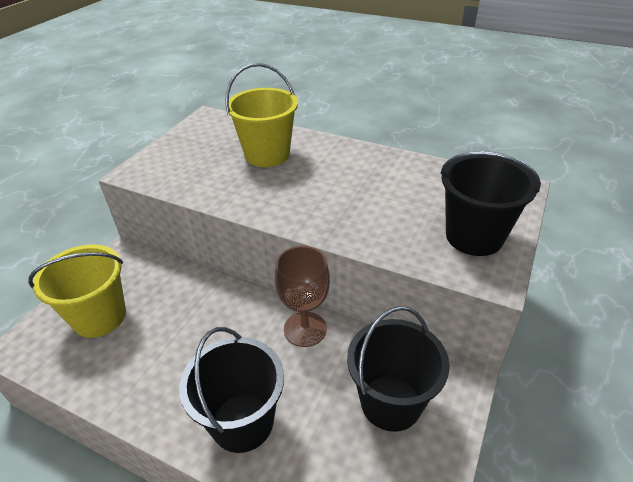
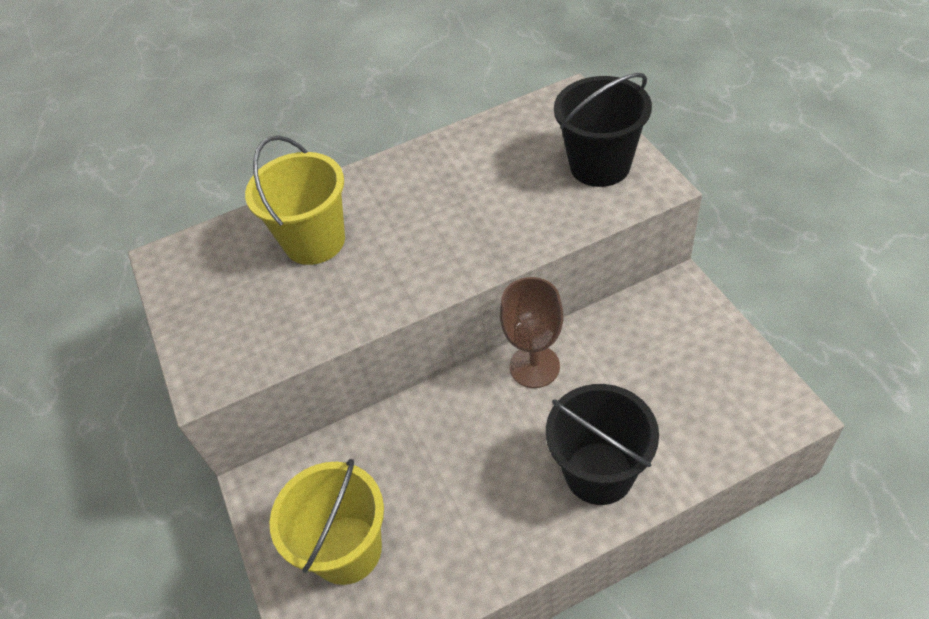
camera: 45 degrees left, 10 degrees up
(391, 402) = (665, 350): black bucket -> none

